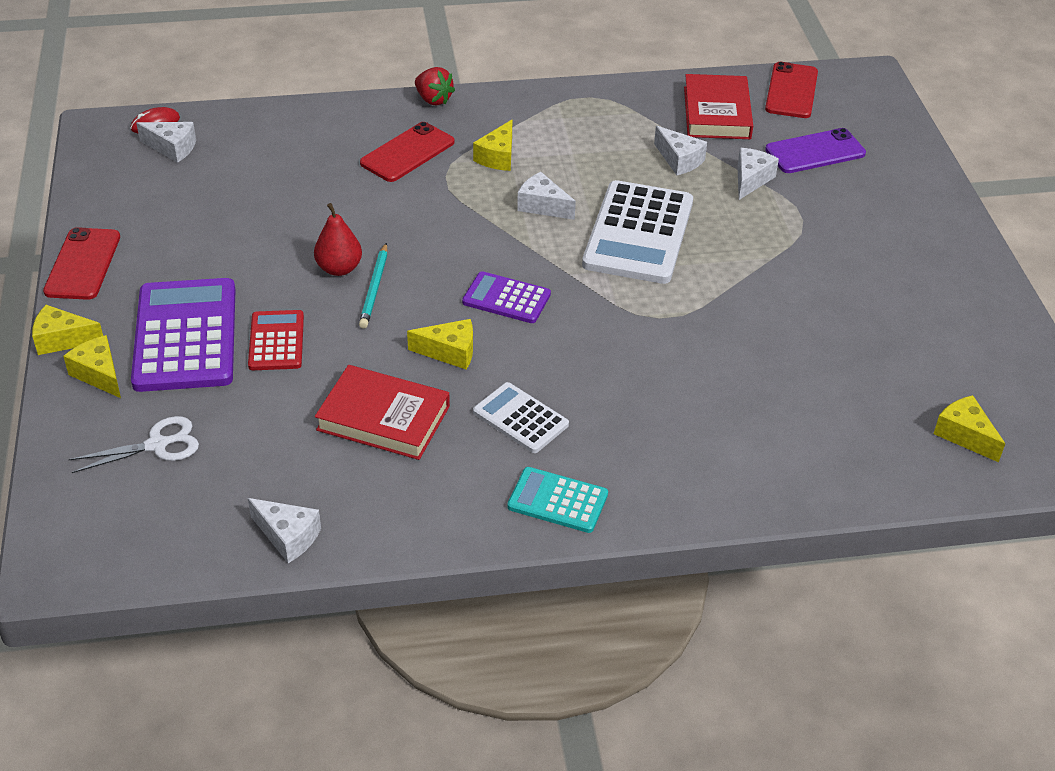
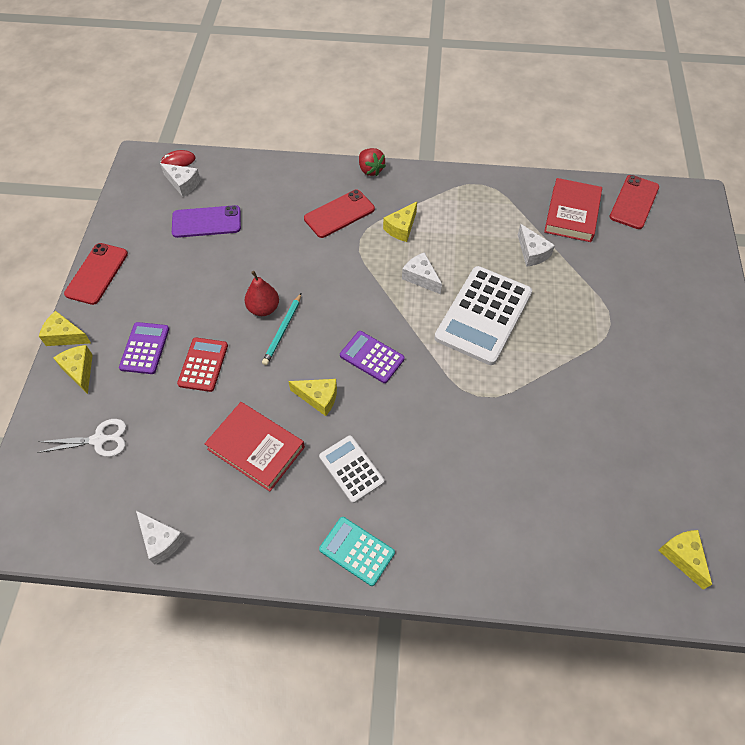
camera: 15 degrees right, 15 degrees up
(185, 336) = (145, 348): purple calculator -> purple calculator, size x0.54
(751, 180) = (581, 280): white cheese -> none
(815, 152) = (637, 262): purple phone -> purple phone (206, 222)

